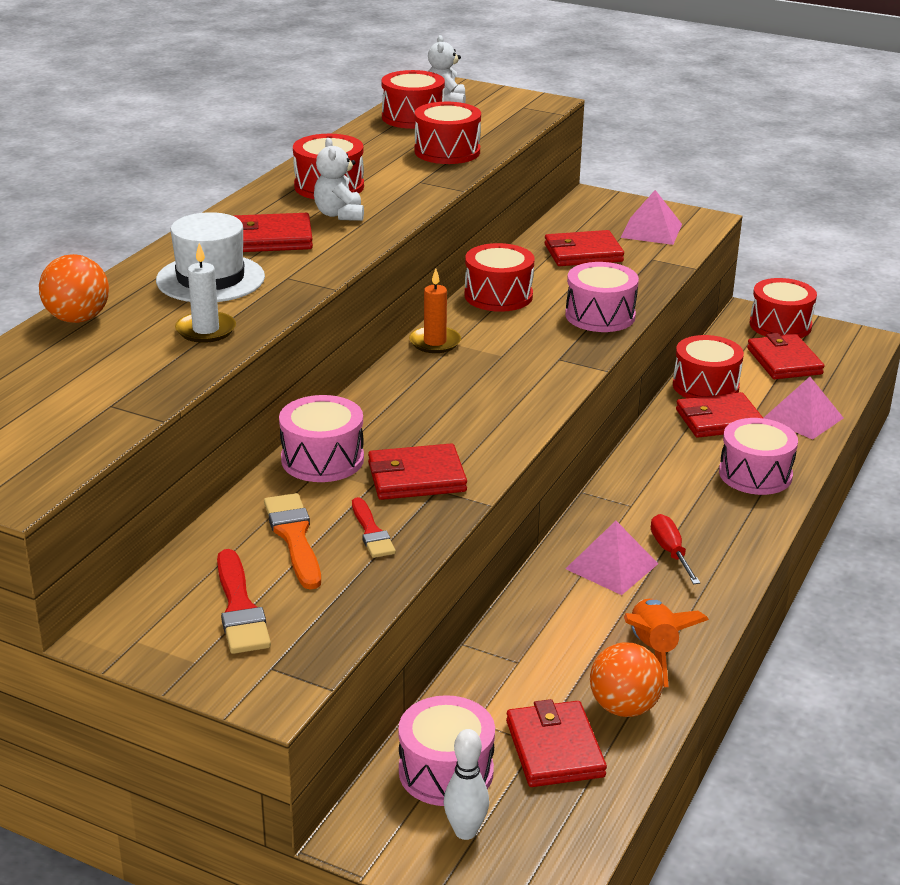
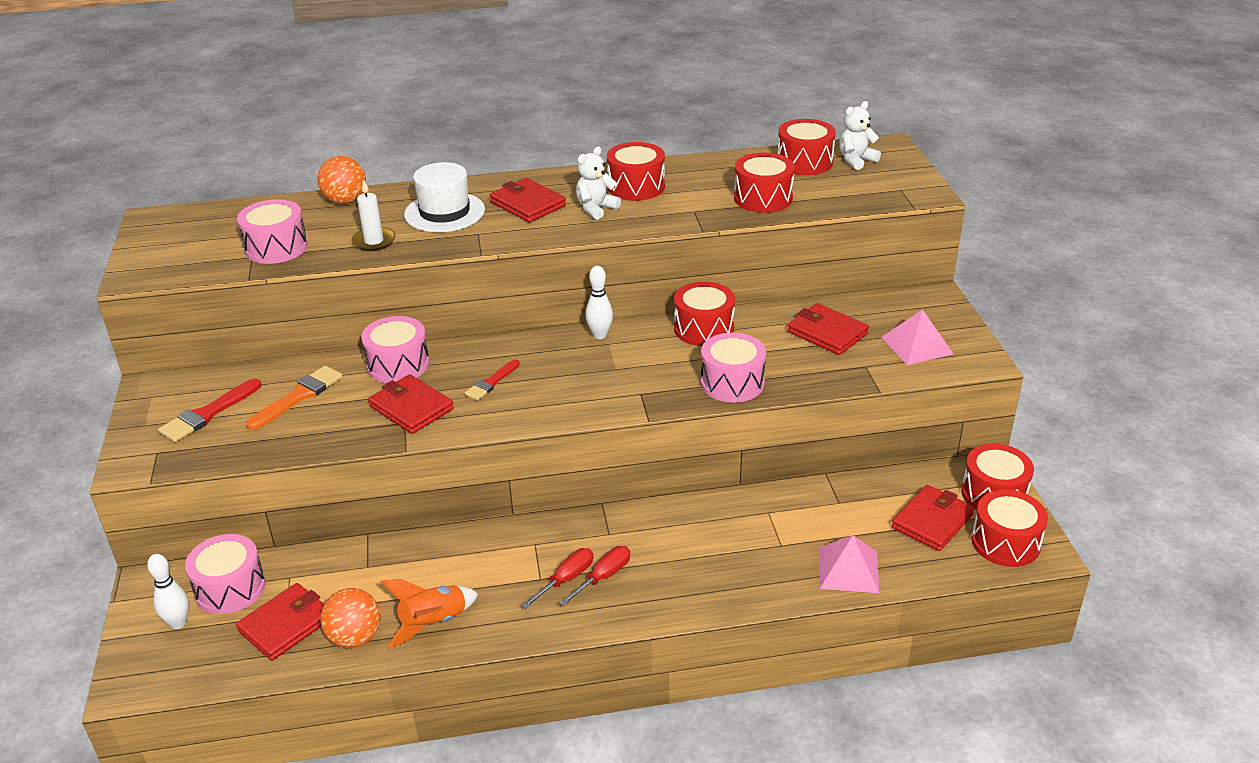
camera: 55 degrees right, 5 degrees up
(371, 532) = (329, 421): red brush -> red brush (491, 382)
(435, 342) = (600, 335): orange candle -> white bowling pin
(611, 566) = (519, 558): pink pyramid -> none
(688, 531) = (603, 576): none -> red screwdriver
(705, 386) = (831, 496): red drum -> red drum (1005, 542)
(719, 420) = (786, 525): red wallet -> none
(755, 474) = (725, 578): pink drum -> pink drum (276, 247)

